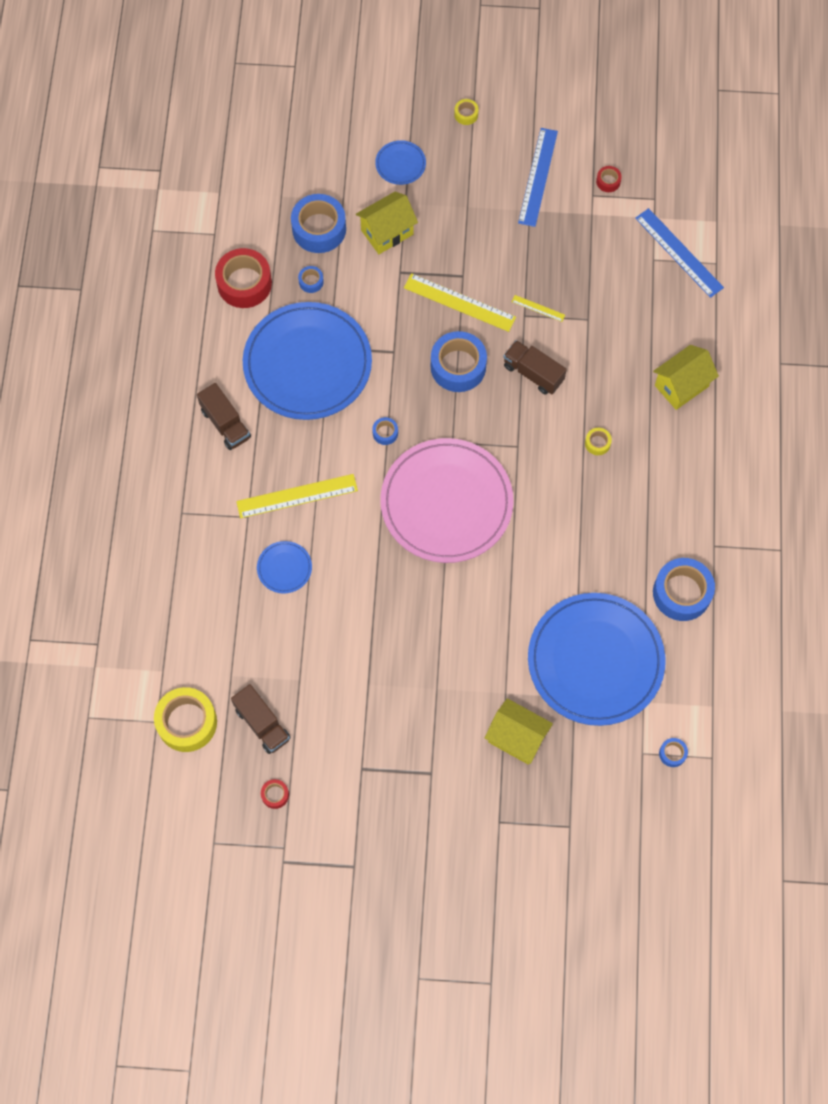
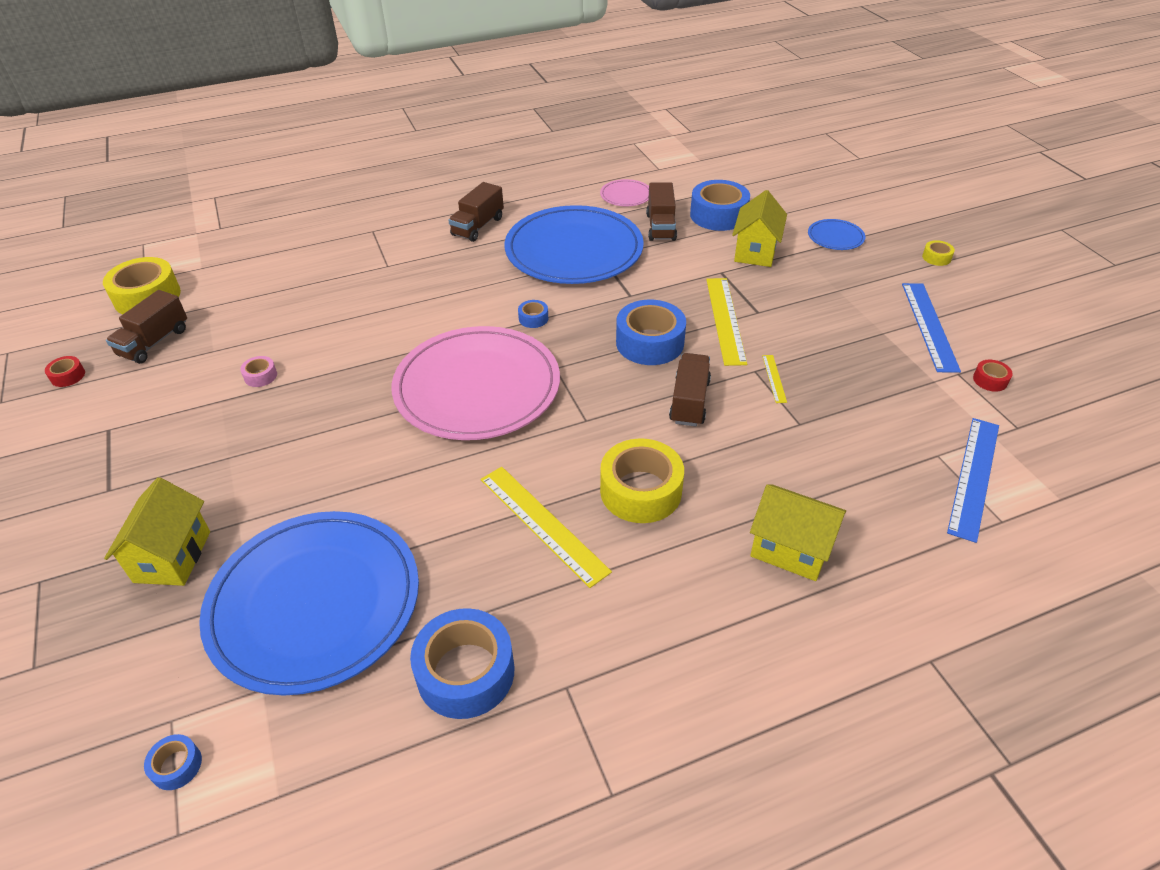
camera: 65 degrees right, 25 degrees down
(244, 283) = (626, 195): red tape -> pink plate
(284, 568) = (341, 303): blue plate -> none
(297, 496) = (426, 286): yellow ruler -> yellow ruler (542, 524)
(311, 281) = (660, 227): blue tape -> brown truck
(352, 650) = (260, 376): none -> pink tape
(387, 232) = (755, 252): yellow house -> yellow house turned 75 degrees clockwise
(538, 177) = (929, 326): blue ruler -> blue ruler turned 75 degrees counterclockwise
(597, 443) = (640, 491): yellow tape -> yellow tape, size x2.21

